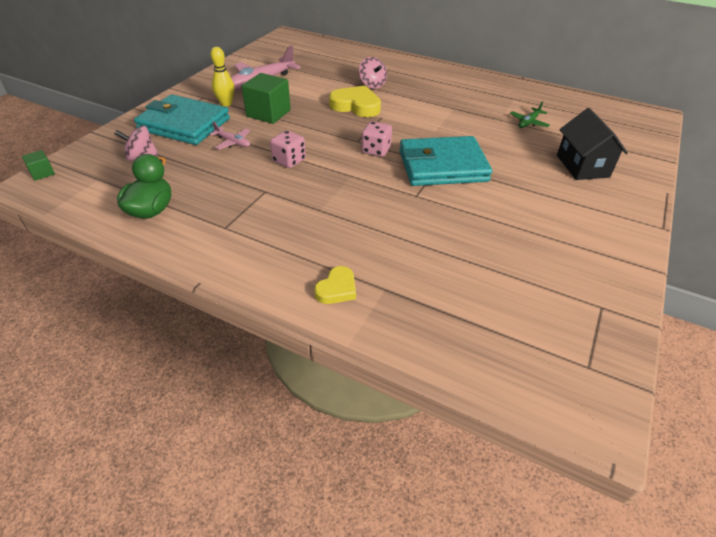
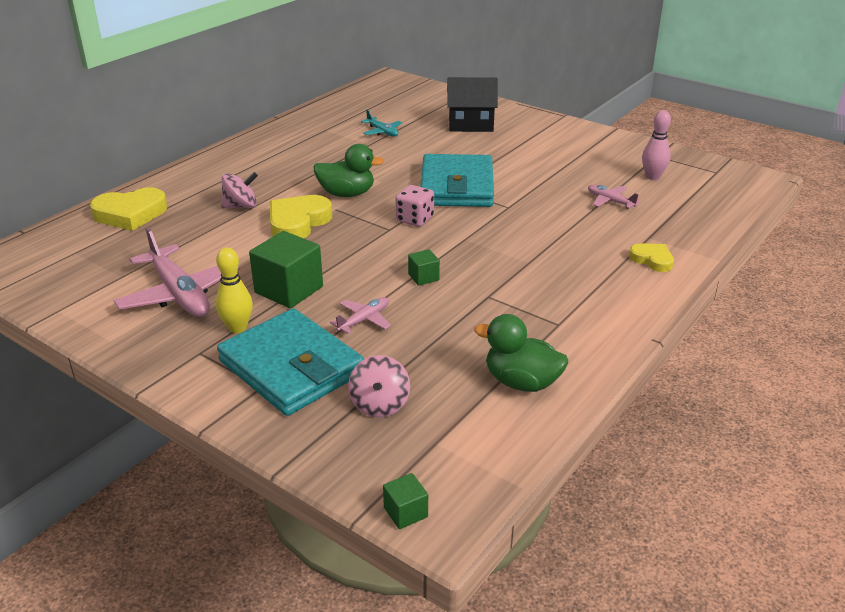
camera: 80 degrees left, 10 degrees down
(184, 124) = (291, 367): turquoise wallet -> turquoise wallet turned 75 degrees counterclockwise
(289, 160) = (423, 277): pink dice -> green cube
(350, 56) = (130, 214): none -> yellow heart
(406, 119) = (347, 194): none -> green duck
(455, 261) = (610, 201): none -> pink plane
(528, 122) = (382, 132): green plane -> turquoise plane
(535, 299) = (652, 177): none -> pink bowling pin

